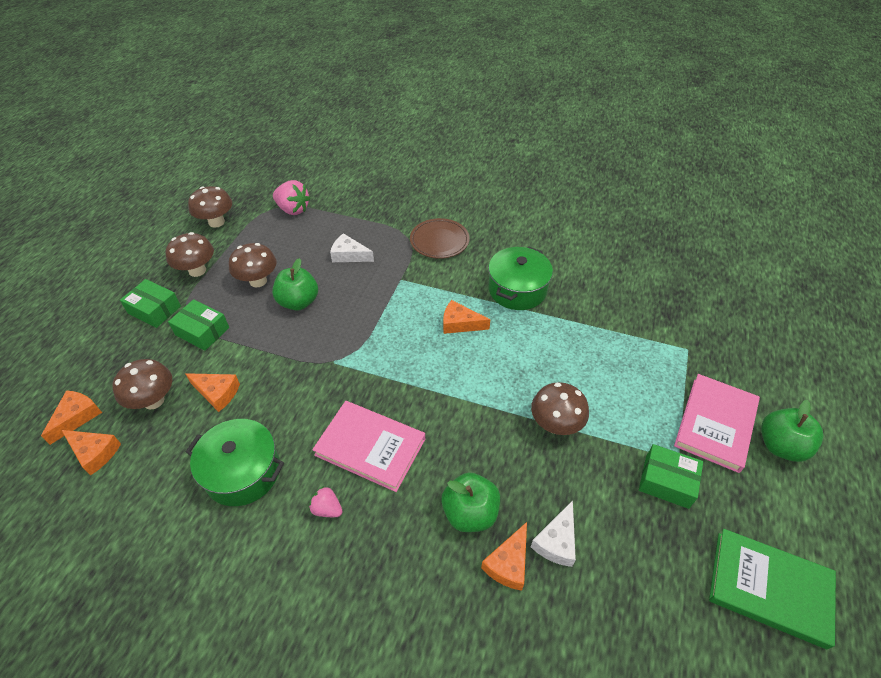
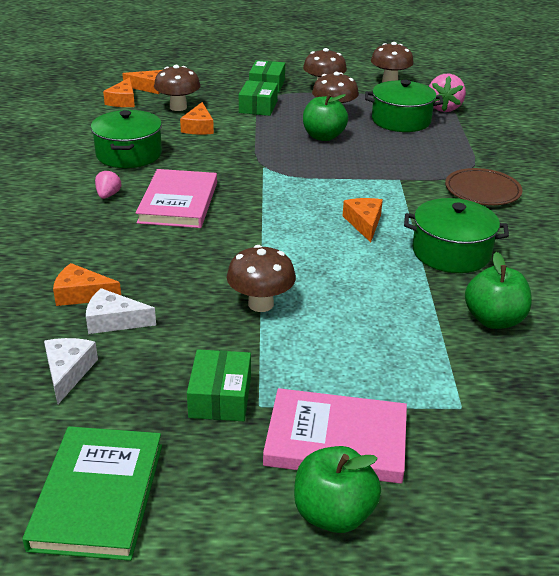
camera: 70 degrees right, 15 degrees down
(299, 242) = (401, 120): none -> green pot
(349, 255) = (408, 147): white cheese -> white cheese (68, 372)
(470, 513) = (128, 265): green apple -> green apple (493, 320)

